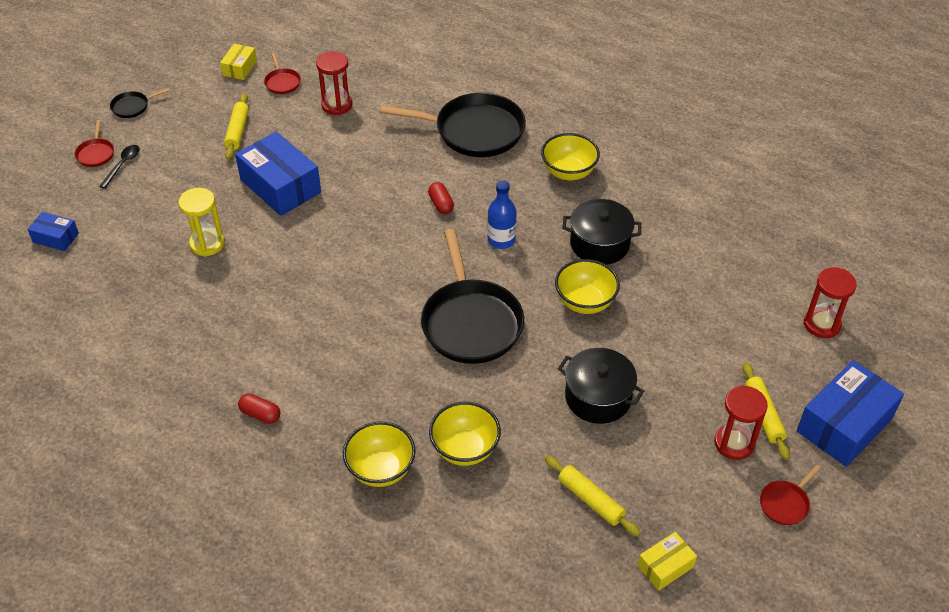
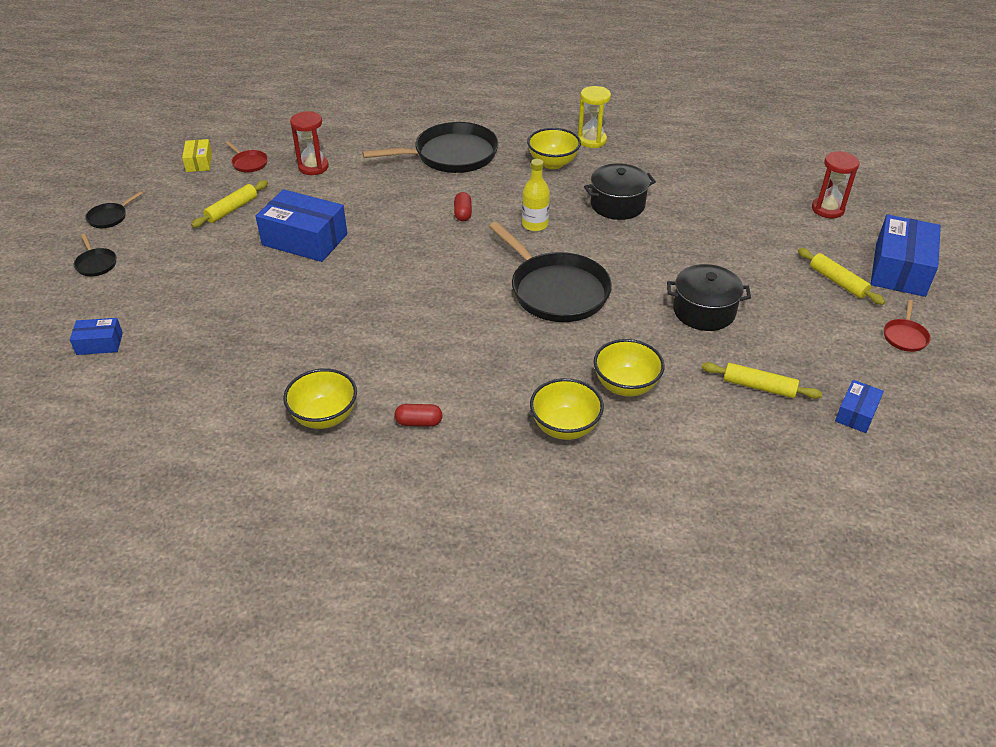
camera: 25 degrees left, 5 degrees down
(96, 154) = (96, 264): red pan -> black pan
(122, 165) = (131, 265): black spoon -> none
(207, 244) = (265, 303): yellow hourglass -> yellow hourglass (592, 140)
(238, 131) = (232, 209): yellow rolling pin -> yellow rolling pin turned 60 degrees clockwise
(441, 204) = (463, 213): red capsule -> red capsule turned 45 degrees clockwise
(501, 240) = (535, 224): blue bottle -> yellow bottle
(585, 302) = (638, 248): yellow bowl -> yellow bowl (324, 417)
(665, 566) = (856, 413): yellow box -> blue box
(734, 443) = (833, 308): red hourglass -> none

